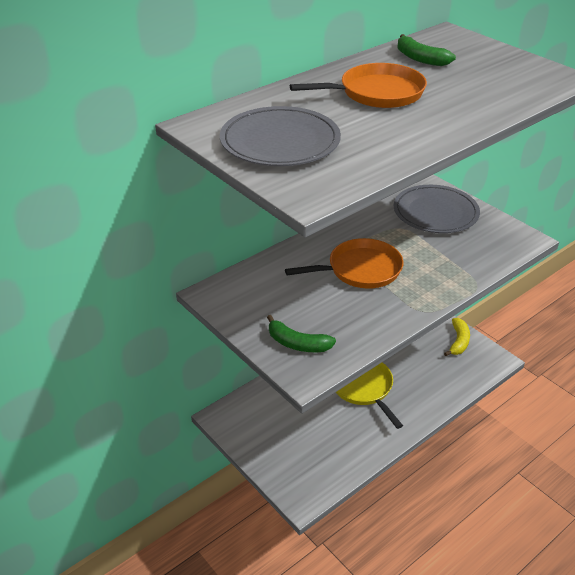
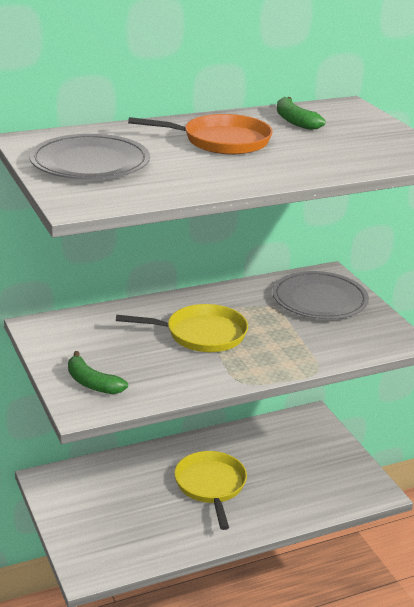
camera: 15 degrees right, 10 degrees down
(360, 270) = (201, 334): orange pan -> yellow pan
(458, 341) = (345, 465): yellow banana -> none

